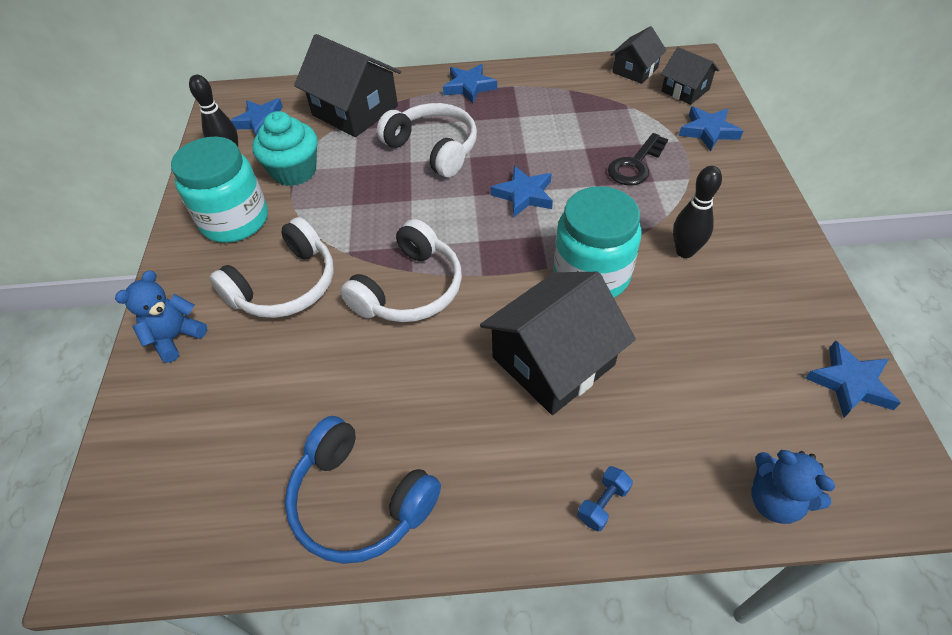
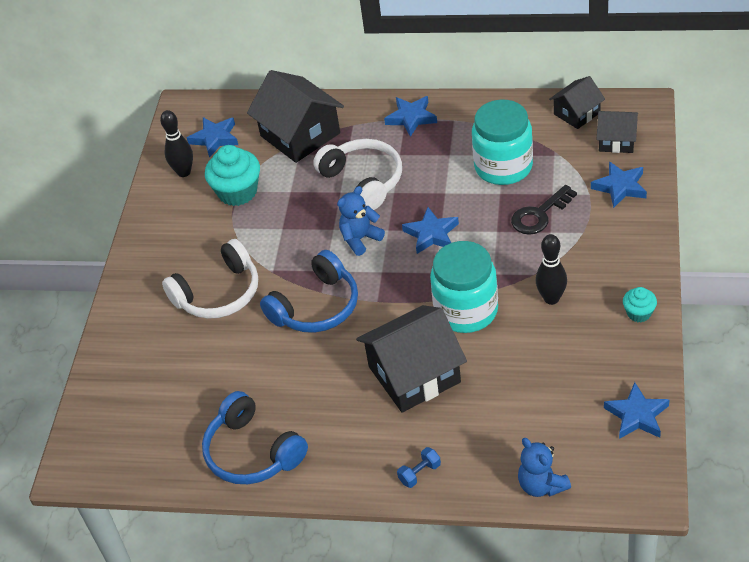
camera: 15 degrees right, 5 degrees down
(175, 337) = (131, 326): blue teddy bear -> blue teddy bear (360, 239)
(235, 220) = (183, 233): turquoise jar -> turquoise jar (503, 167)
(409, 289) = (316, 307): white headphones -> blue headphones
(685, 90) = (616, 140): black house -> black house turned 45 degrees counterclockwise
(790, 258) = (639, 313): none -> turquoise cupcake

